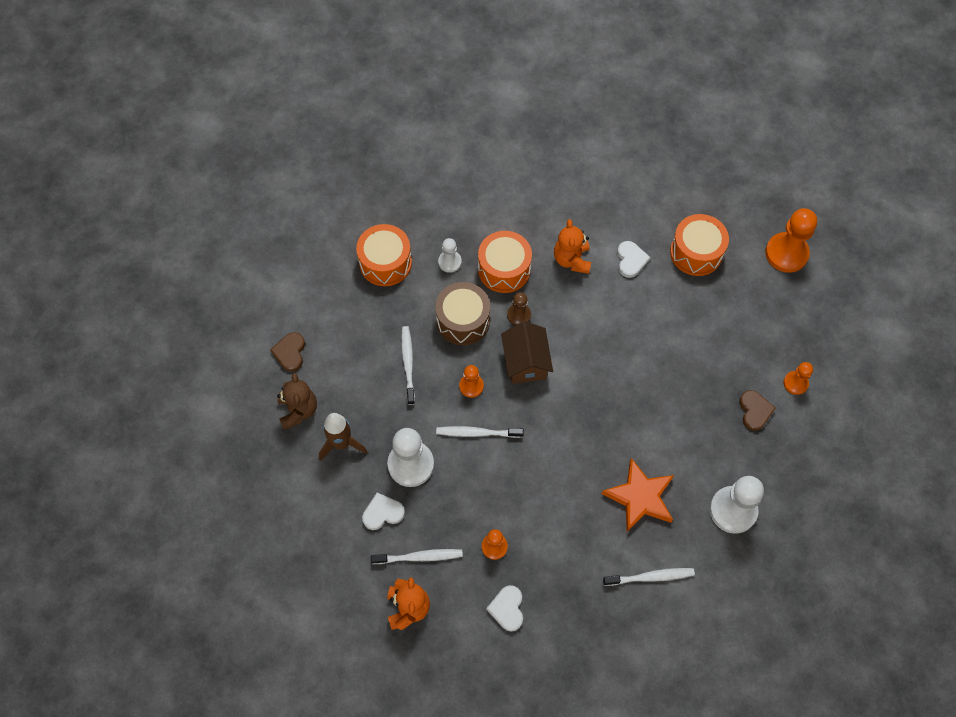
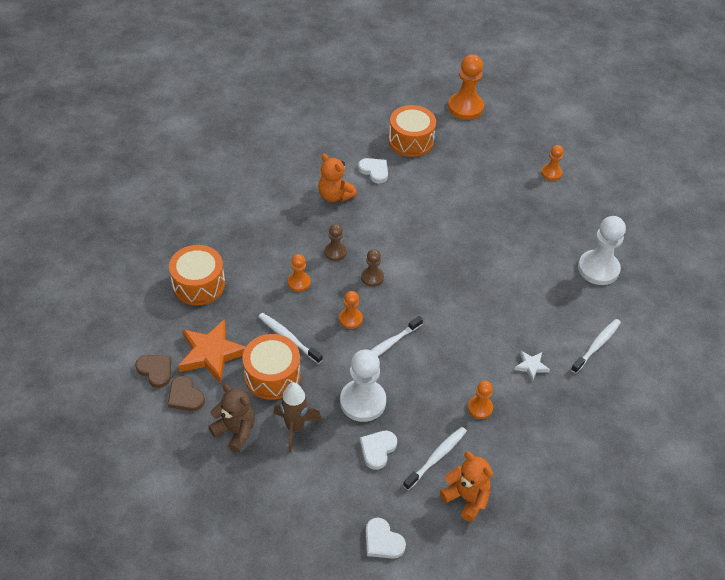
camera: 45 degrees left, 15 degrees down
(450, 262) = (248, 252): white pawn -> none
(463, 320) = (299, 282): brown drum -> orange pawn
(504, 269) = (293, 231): orange drum -> orange drum (272, 376)
(507, 608) = (532, 440): white heart -> white heart (382, 541)
(525, 362) = (372, 277): brown house -> brown pawn
(574, 547) = (531, 366): none -> white star
(640, 497) = (536, 303): orange star -> orange star (211, 353)
(754, 411) = (546, 204): brown heart -> brown heart (155, 371)

